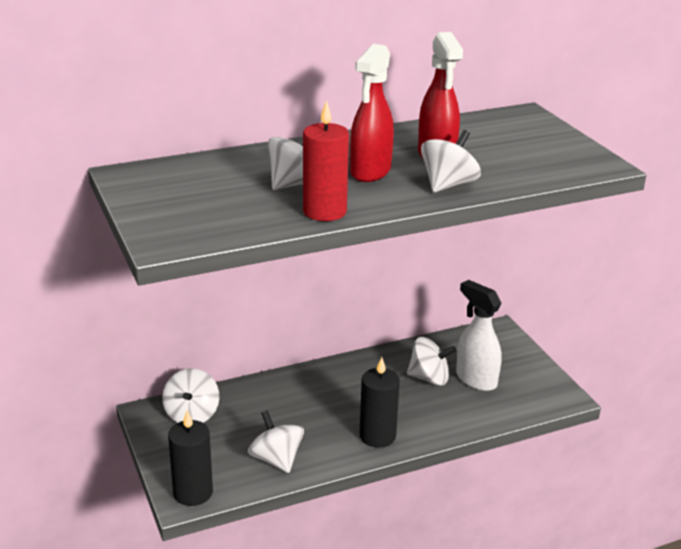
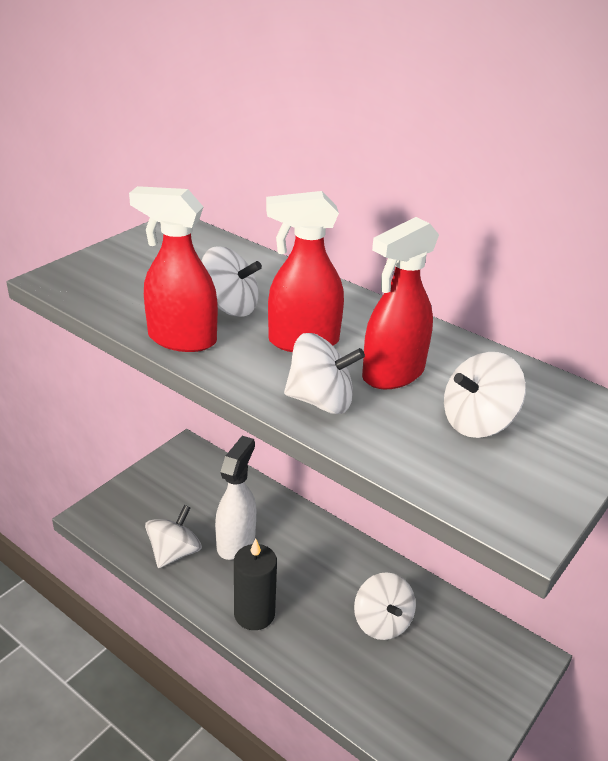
camera: 60 degrees right, 5 degrees up
(192, 414) = (201, 474): white spinning top -> white spinning top (477, 422)
(193, 492) = (102, 518): black candle -> none
(324, 211) = (181, 339): red candle -> red spray bottle
(475, 379) = (414, 666): white spray bottle -> white spray bottle (236, 542)

